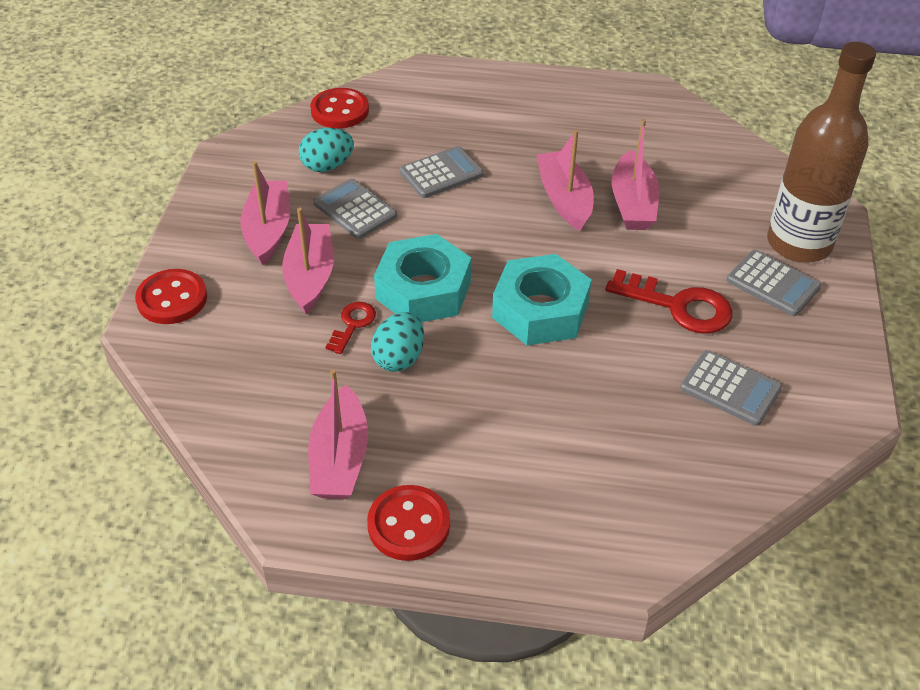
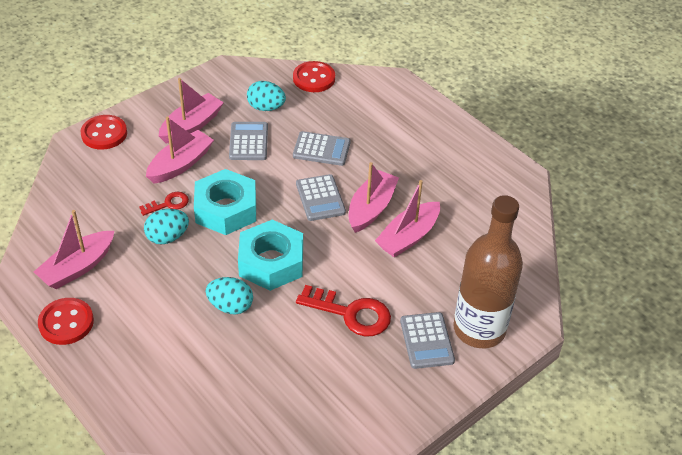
camera: 40 degrees right, 0 degrees up
(559, 380) = (230, 306): none -> turquoise egg
(678, 306) = (351, 313): red key -> red key turned 45 degrees counterclockwise
(730, 388) = (315, 379): grey calculator -> grey calculator (320, 198)

